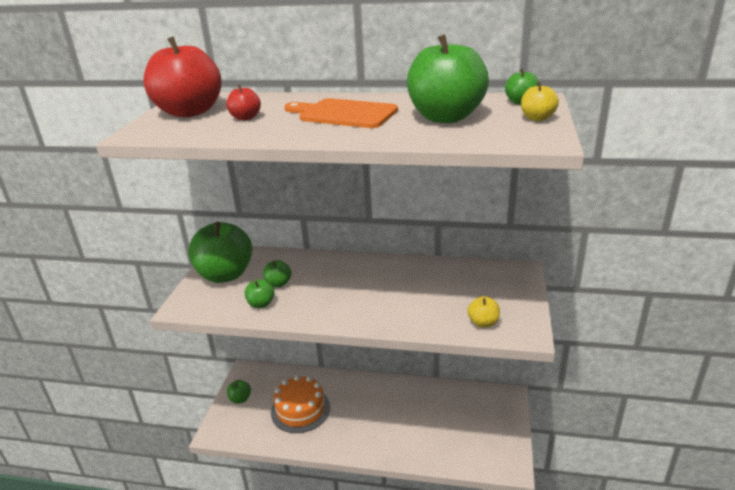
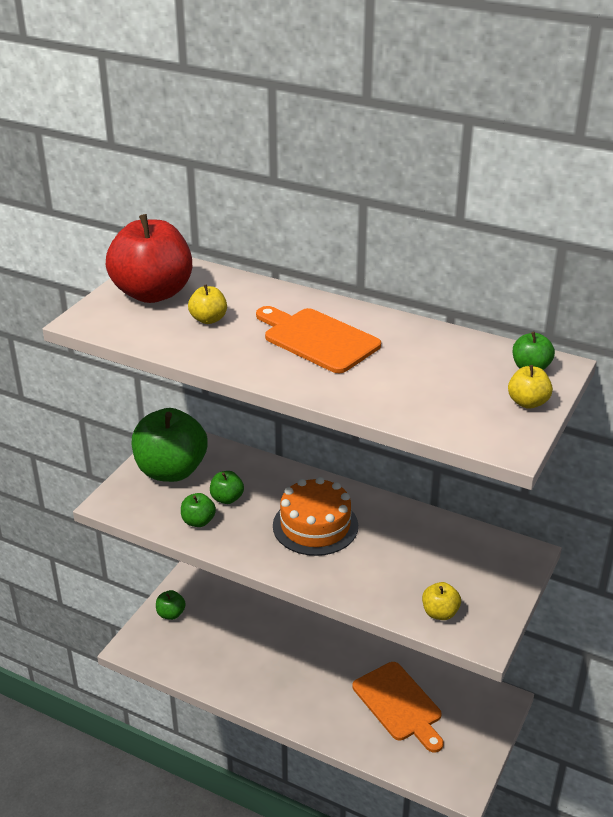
camera: 15 degrees right, 5 degrees up
(245, 118) = (208, 319): red apple -> yellow apple
(300, 409) = (237, 647): orange cake -> orange cake (315, 525)
(438, 419) = (399, 704): none -> orange cutting board
(446, 117) = (426, 374): green apple -> none

